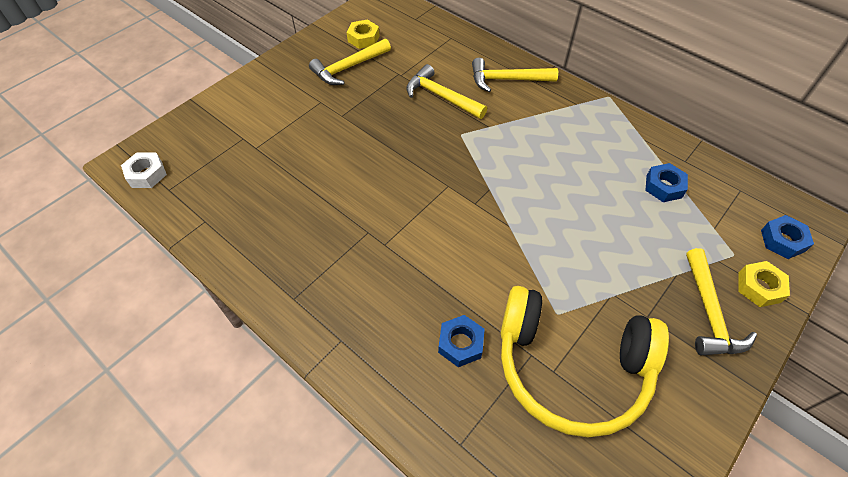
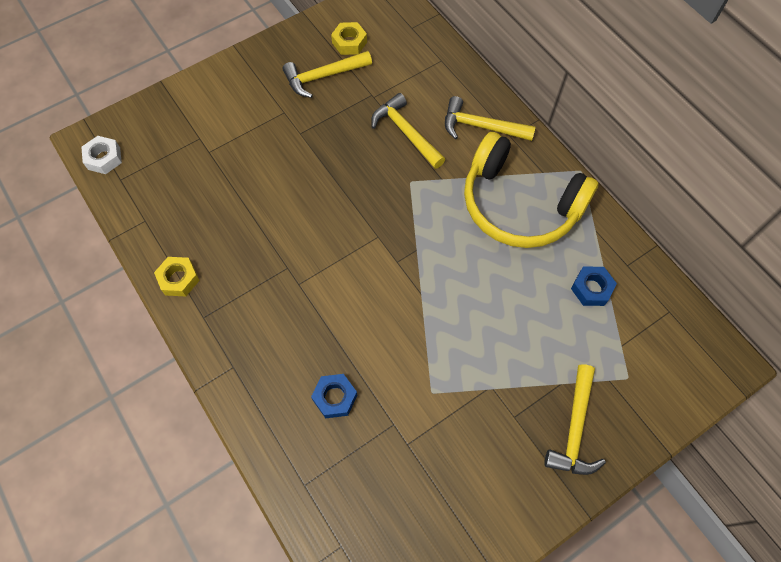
camera: 15 degrees right, 10 degrees up
(571, 368) = (424, 445): yellow headphones -> yellow headphones (519, 205)
(759, 287) = (636, 417): yellow nut -> yellow nut (179, 279)
(782, 240) = (684, 376): blue nut -> none

